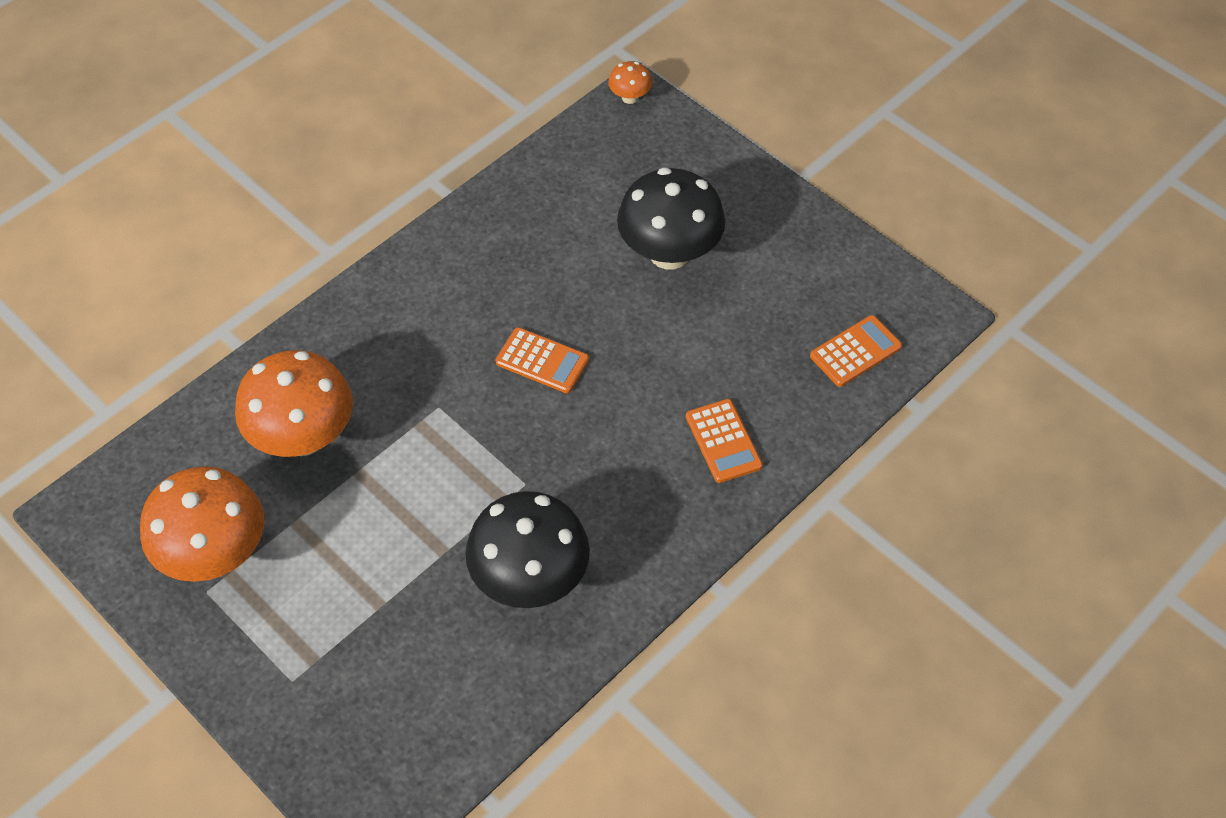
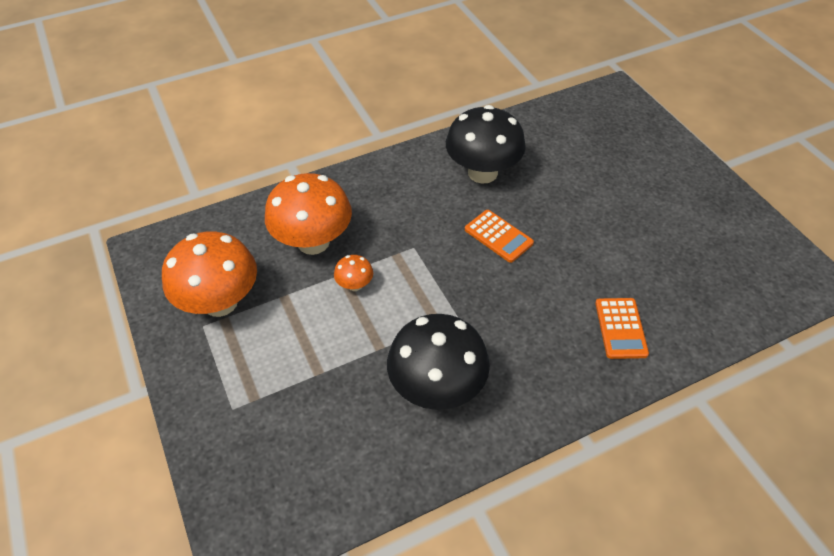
camera: 20 degrees right, 5 degrees down
(630, 97) = (612, 90): orange mushroom -> orange mushroom (355, 285)
(669, 253) = (613, 189): black mushroom -> black mushroom (482, 173)
(855, 351) = (745, 291): orange calculator -> none

